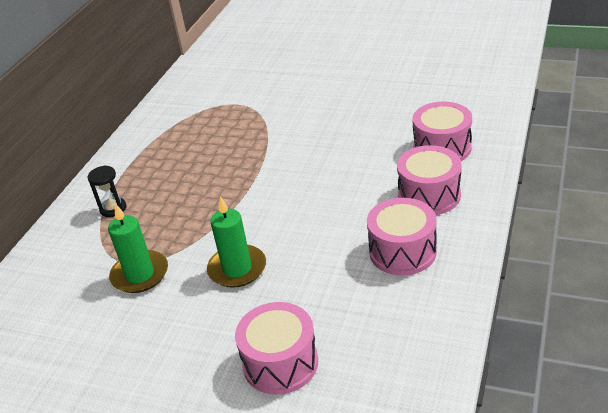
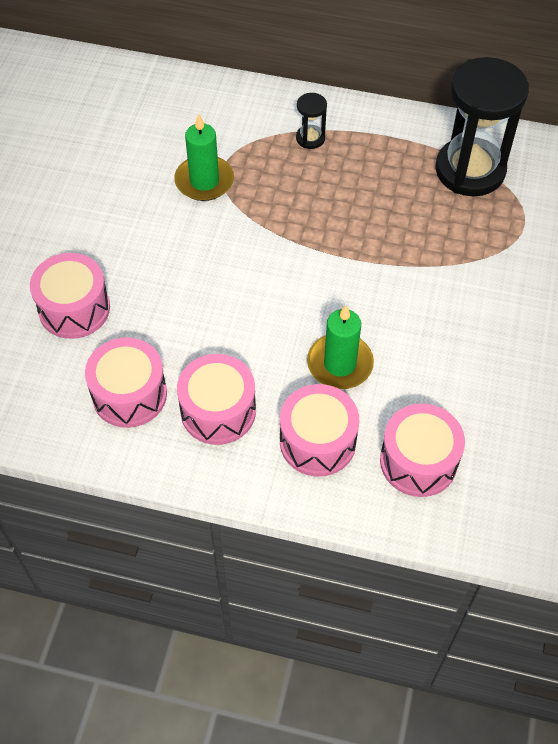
camera: 80 degrees right, 20 degrees up
(179, 127) = (470, 170): none -> black hourglass
(237, 269) = (205, 260): green candle -> green candle (340, 364)
(386, 311) = (129, 394): none -> pink drum

